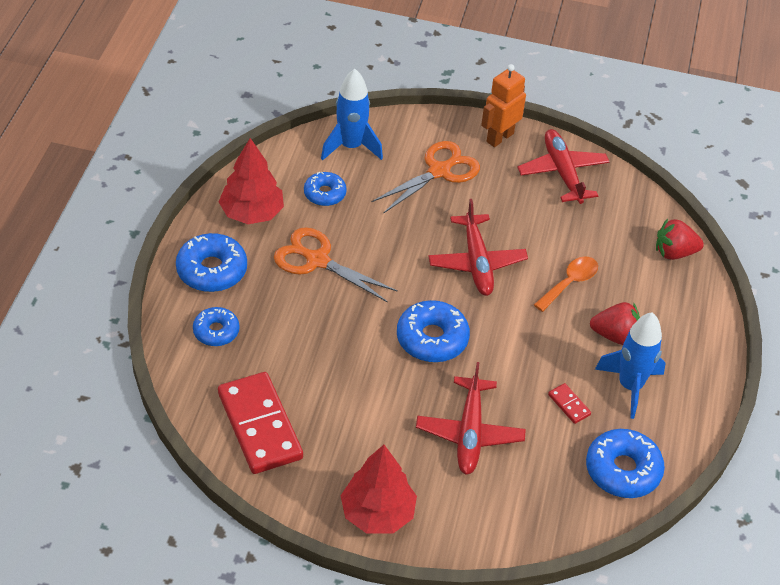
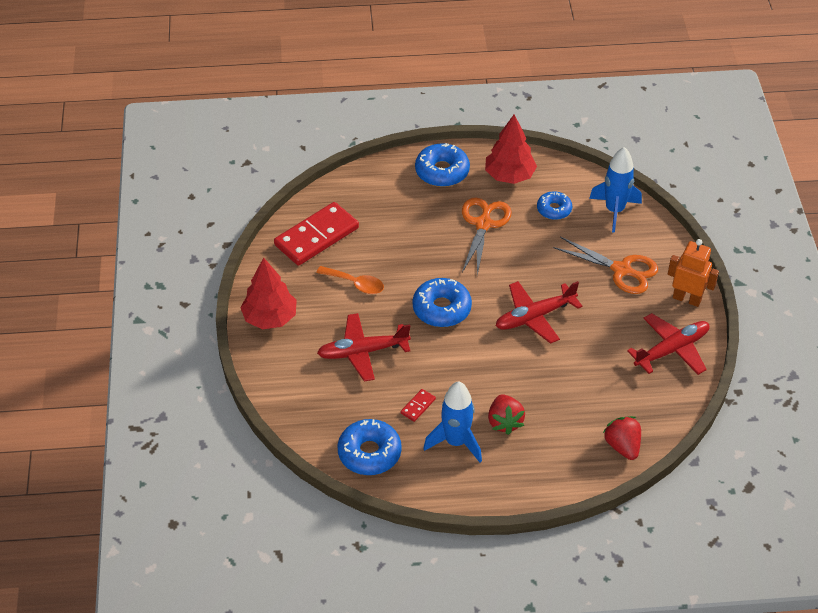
camera: 75 degrees right, 0 degrees up
(216, 331) = (387, 190): blue donut -> none
(570, 283) = (546, 381): orange spoon -> orange spoon (355, 284)

